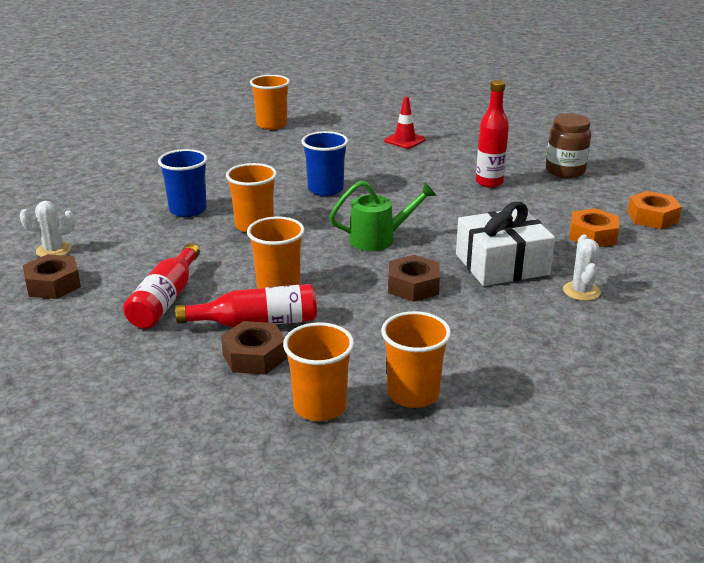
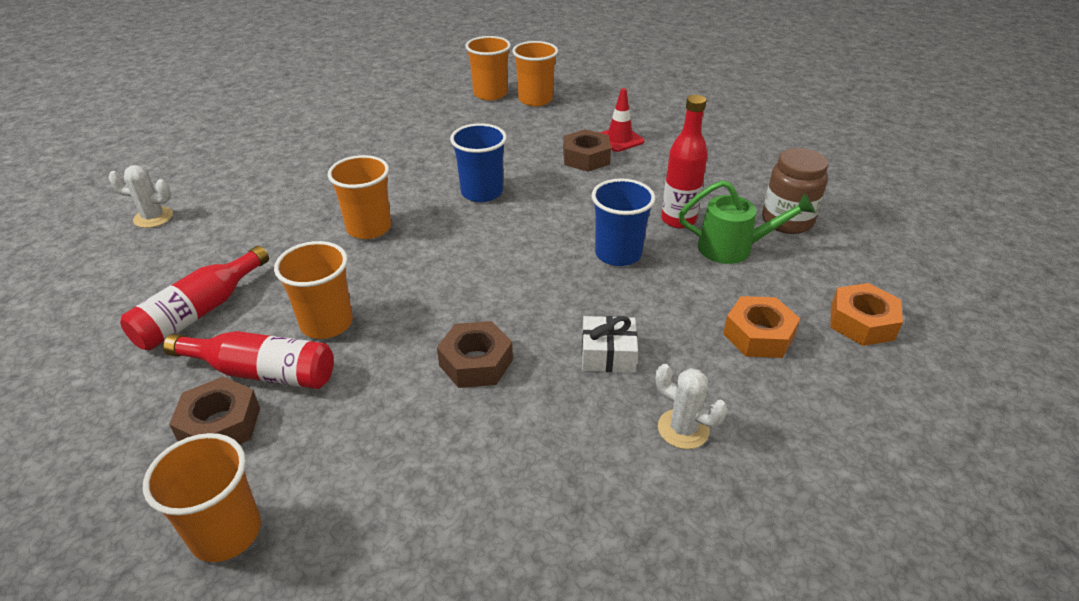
camera: 20 degrees right, 10 degrees up
(53, 284) = (115, 263): brown nut -> brown nut (586, 158)
(188, 210) = (320, 191): blue cup -> blue cup (618, 254)
(379, 239) = (488, 278): green watering can -> green watering can (733, 248)
(413, 394) = (347, 548): orange cup -> orange cup (535, 100)
(502, 264) = (608, 354): white gift -> white gift, size x0.54
(581, 291) = (683, 429): white cactus -> white cactus turned 75 degrees counterclockwise

